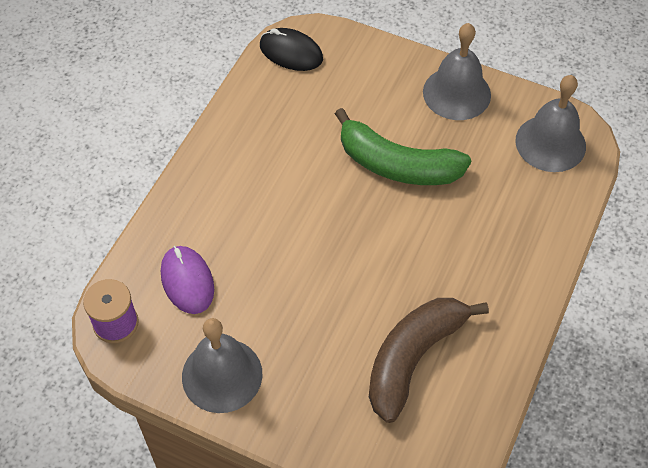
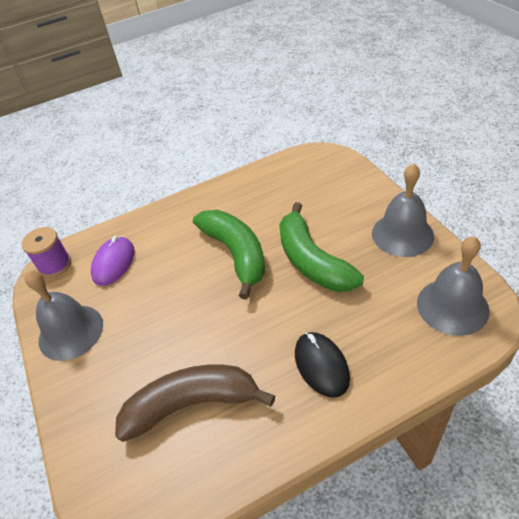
camera: 45 degrees right, 10 degrees down
(291, 52) = (307, 162): black mouse -> black mouse (321, 365)
(314, 198) = (236, 254): none -> green banana

